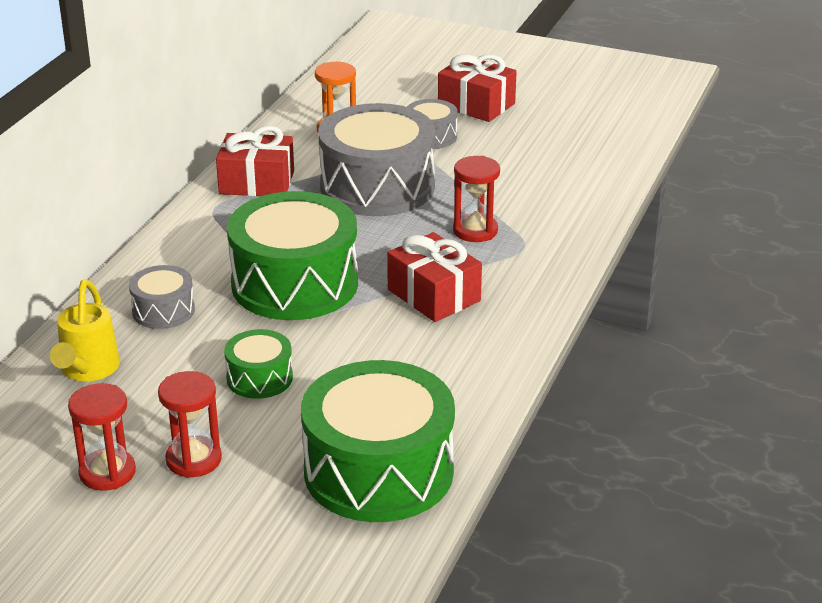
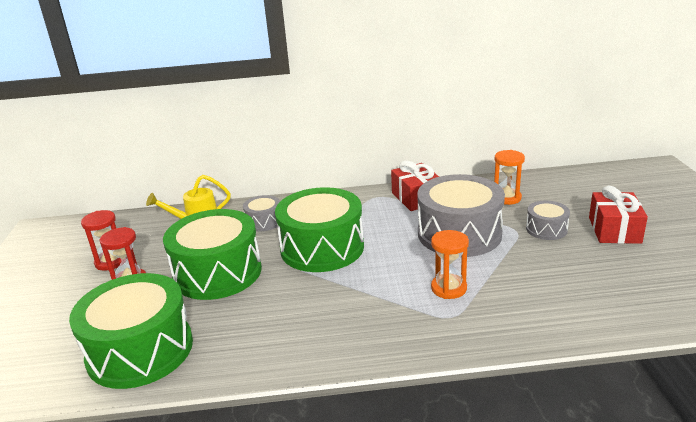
camera: 65 degrees right, 5 degrees down
(259, 378) = (217, 272): green drum -> green drum, size x2.09
(434, 295) = (352, 300): red gift -> none
(475, 231) = (449, 288): red hourglass -> orange hourglass

